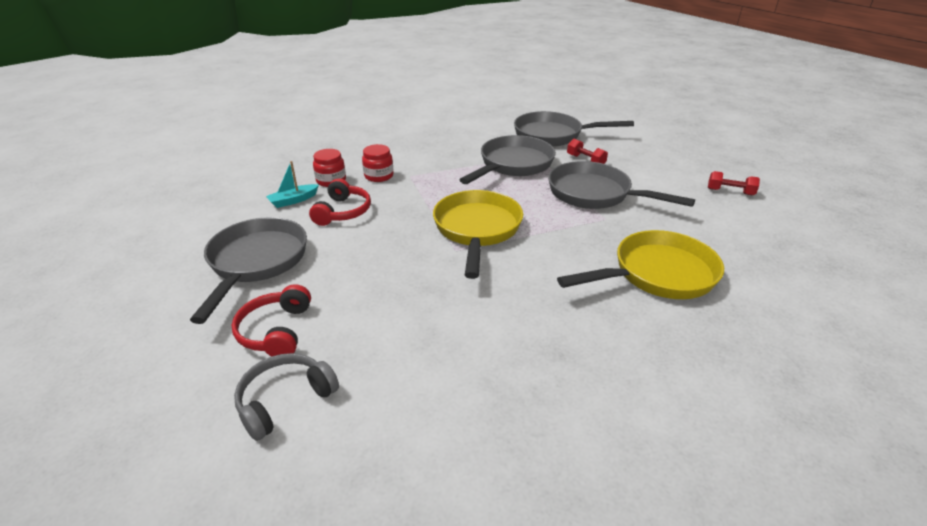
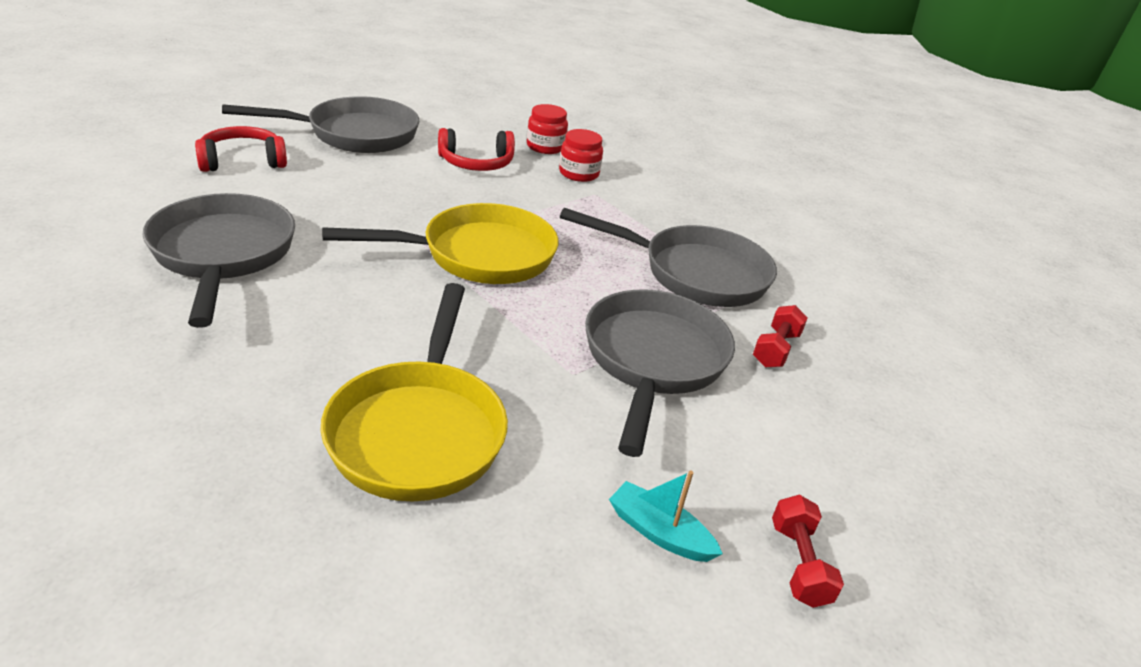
camera: 65 degrees right, 0 degrees up
(285, 400) = (142, 180): grey headphones -> none
(293, 200) = (485, 133): turquoise boat -> turquoise boat (659, 532)
(553, 135) = (848, 310): grey pan -> grey pan (223, 255)
(657, 274) = (419, 430): yellow pan -> yellow pan turned 45 degrees clockwise

